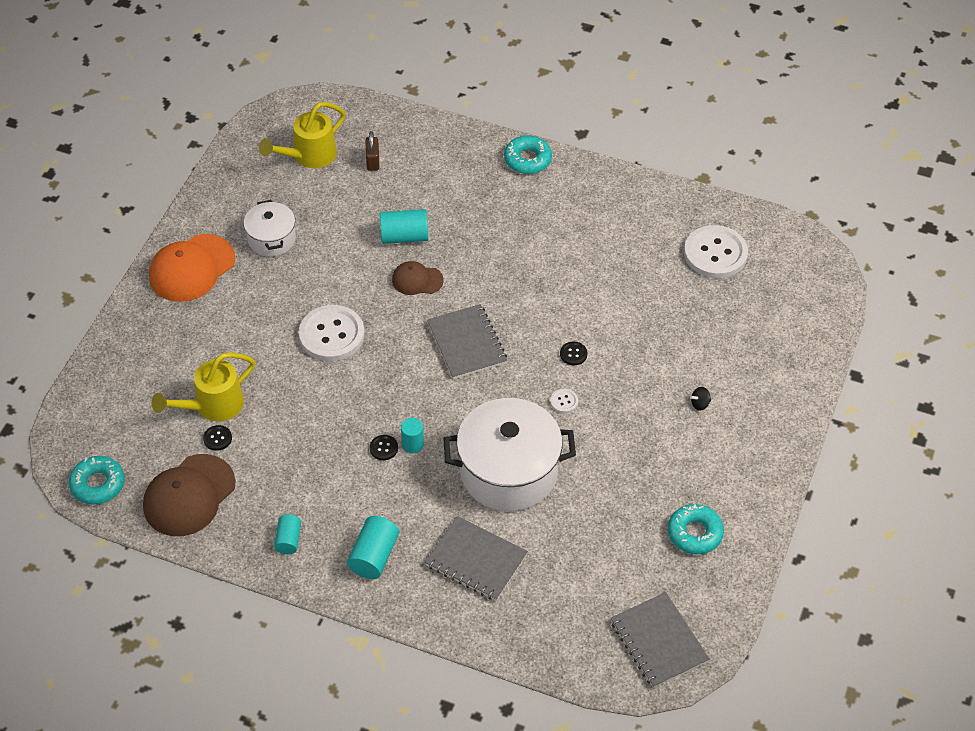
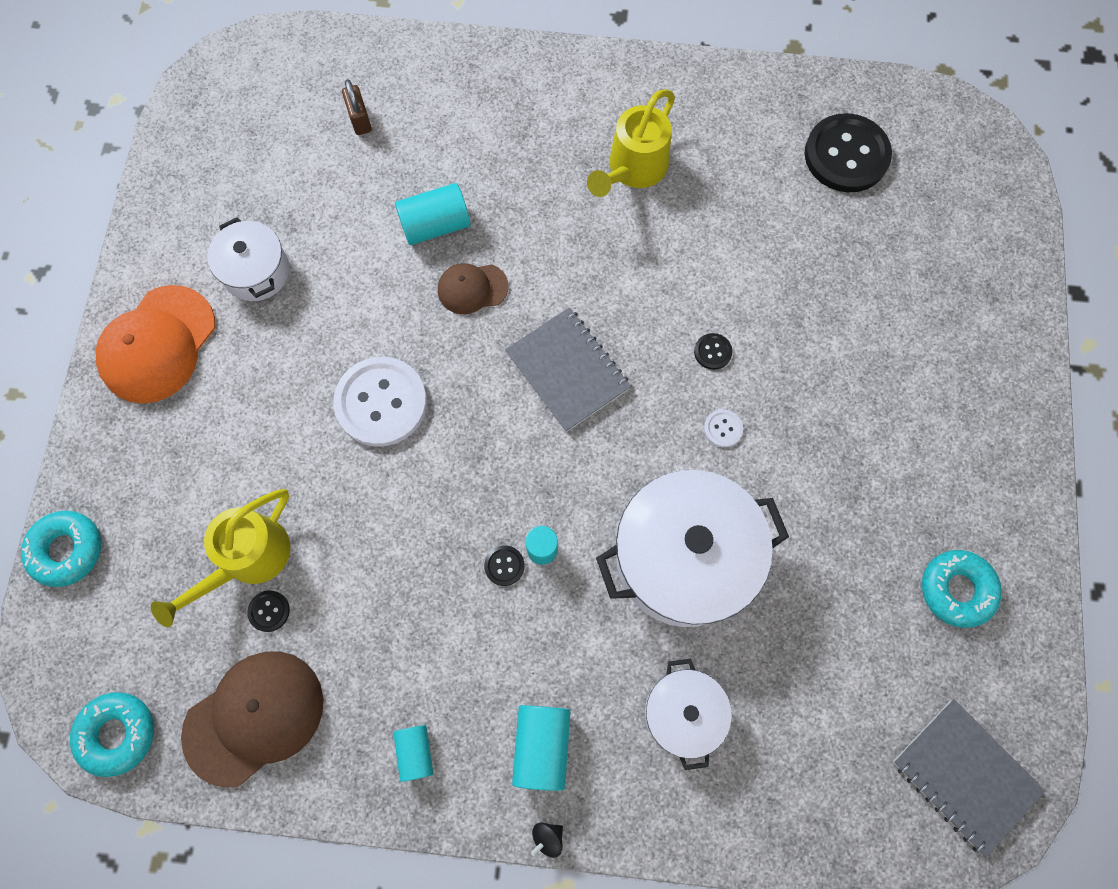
camera: 15 degrees left, 20 degrees up
(189, 496) = (254, 717): brown cap -> brown cap turned 150 degrees counterclockwise
(309, 156) = (271, 131): yellow watering can -> yellow watering can (633, 170)
(476, 560) = (683, 713): grey notebook -> white pot
(527, 159) = (563, 71): turquoise donut -> turquoise donut (67, 550)
(700, 404) = (899, 387): black spinning top -> black spinning top (547, 837)
(715, 253) = (846, 155): white button -> black button

